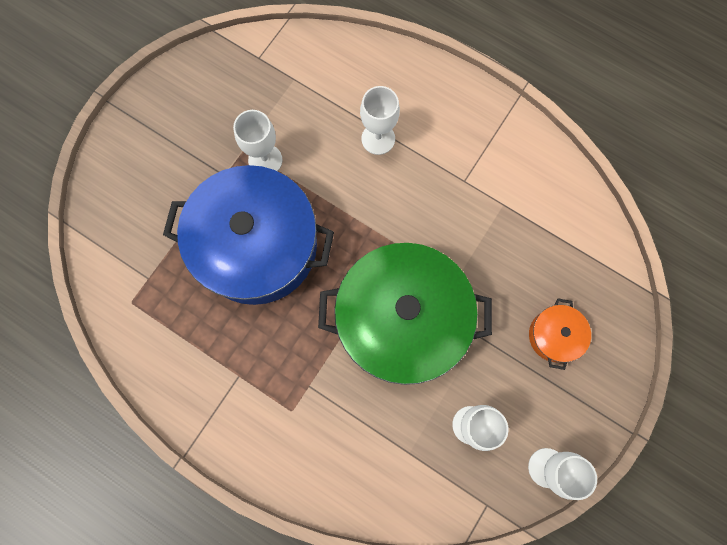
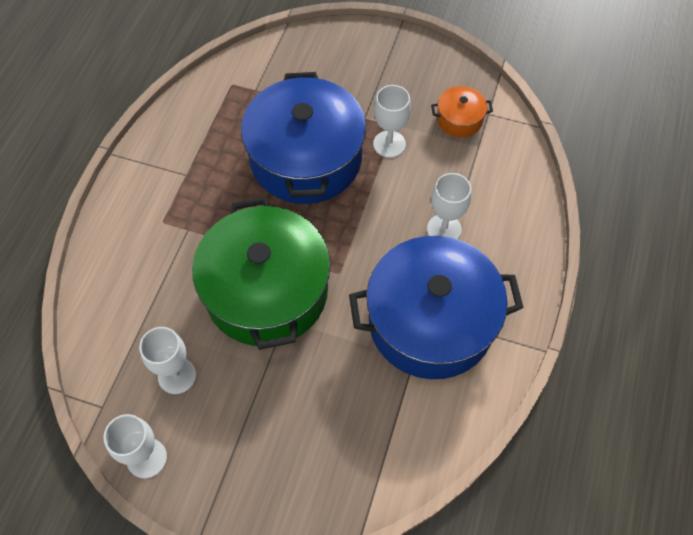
camera: 75 degrees right, 15 degrees down
(470, 179) = (430, 322): none -> blue pot
(554, 336) = (285, 439): orange pot -> orange pot (459, 119)

